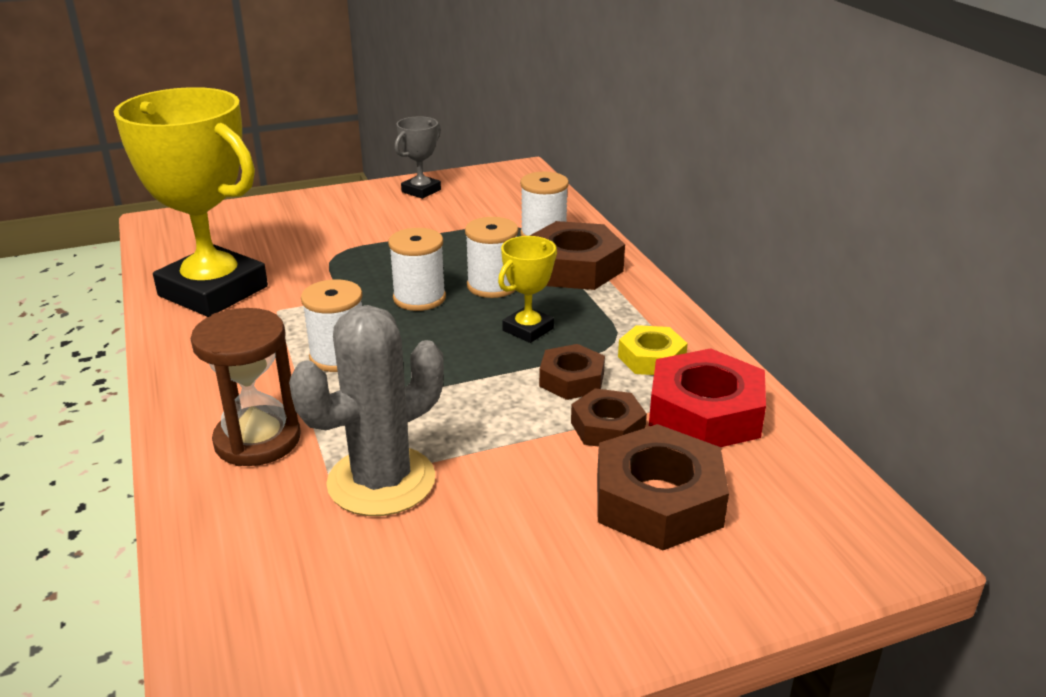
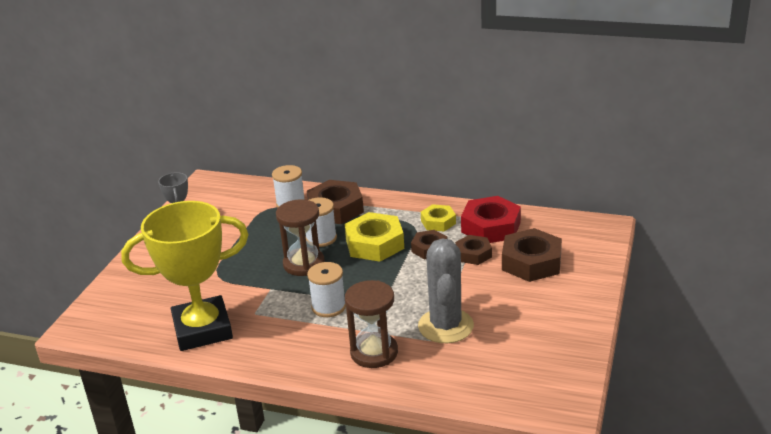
camera: 50 degrees left, 0 degrees up
(419, 298) = (304, 264): white spool -> brown hourglass
(528, 329) = (374, 244): yellow trophy -> yellow nut

